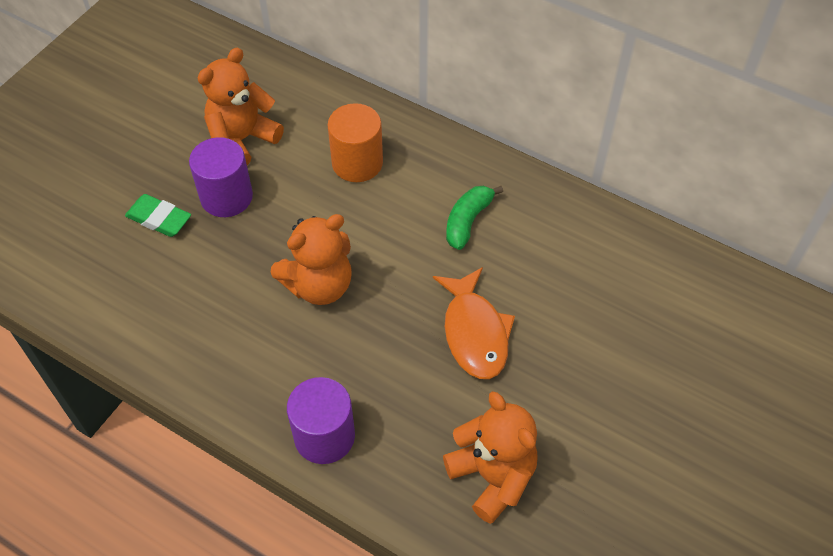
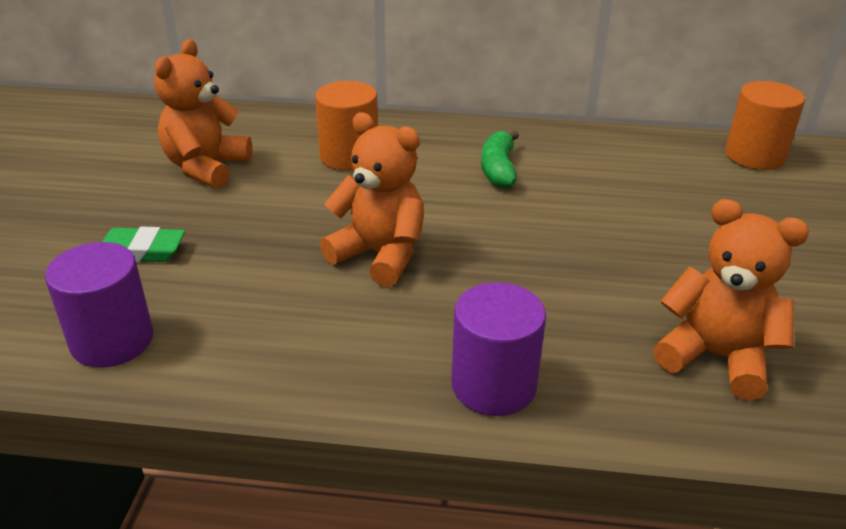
camera: 25 degrees left, 20 degrees down
(226, 197) = (216, 214): purple cylinder -> purple cylinder (112, 340)
(319, 285) = (380, 255): orange teddy bear -> orange teddy bear turned 90 degrees counterclockwise
(475, 332) = (582, 245): orange fish -> none
(706, 283) = (754, 156): none -> orange cylinder

